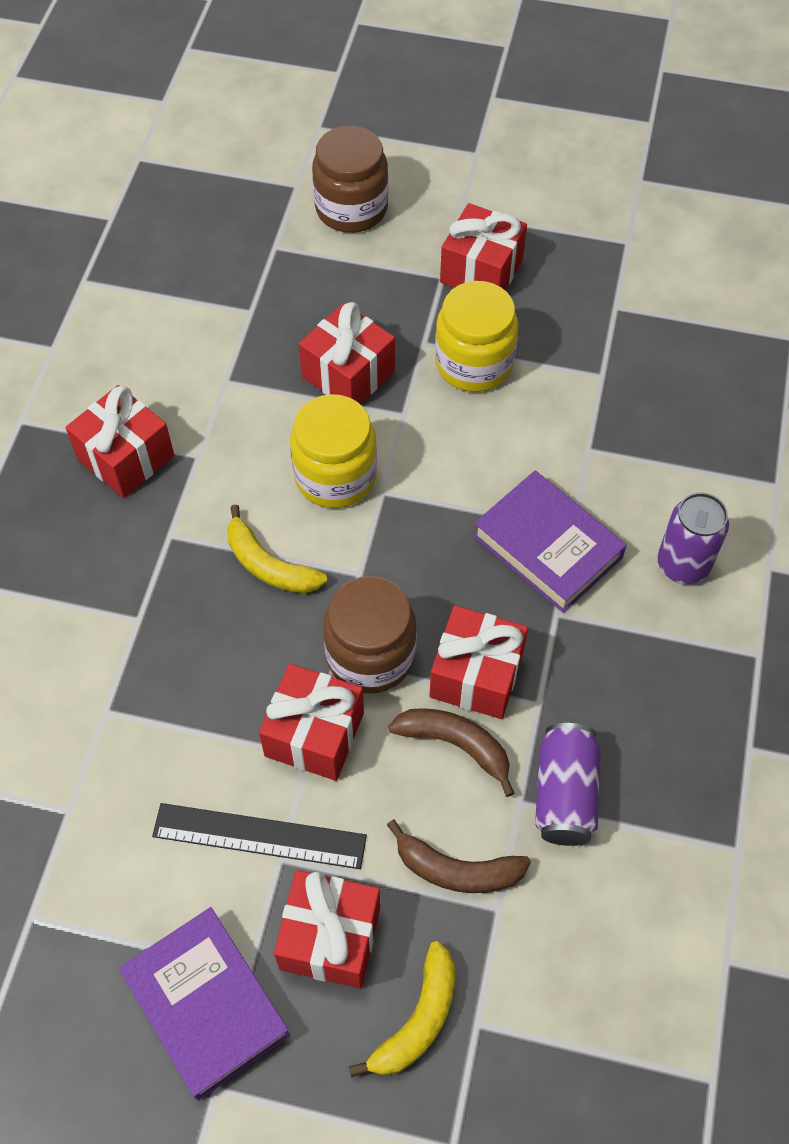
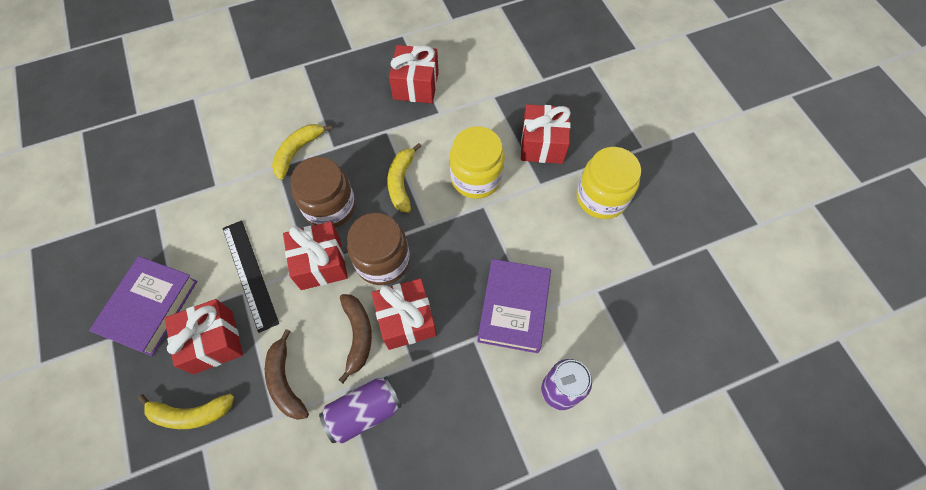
camera: 55 degrees right, 5 degrees up
(104, 668) = (297, 152): none -> yellow banana
(351, 209) = (647, 80): brown jar -> brown jar (330, 207)
(481, 271) = (665, 163): red gift -> none

